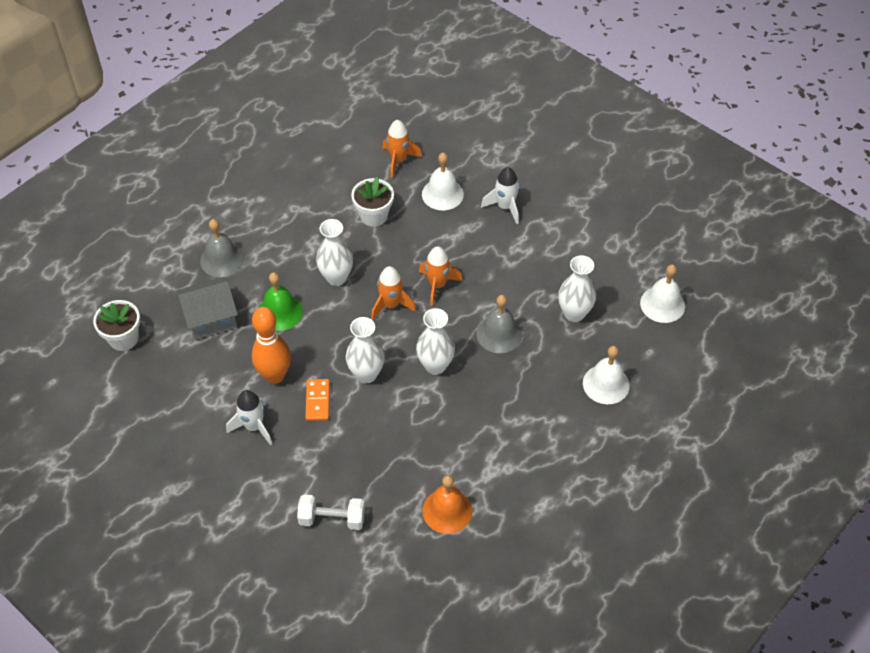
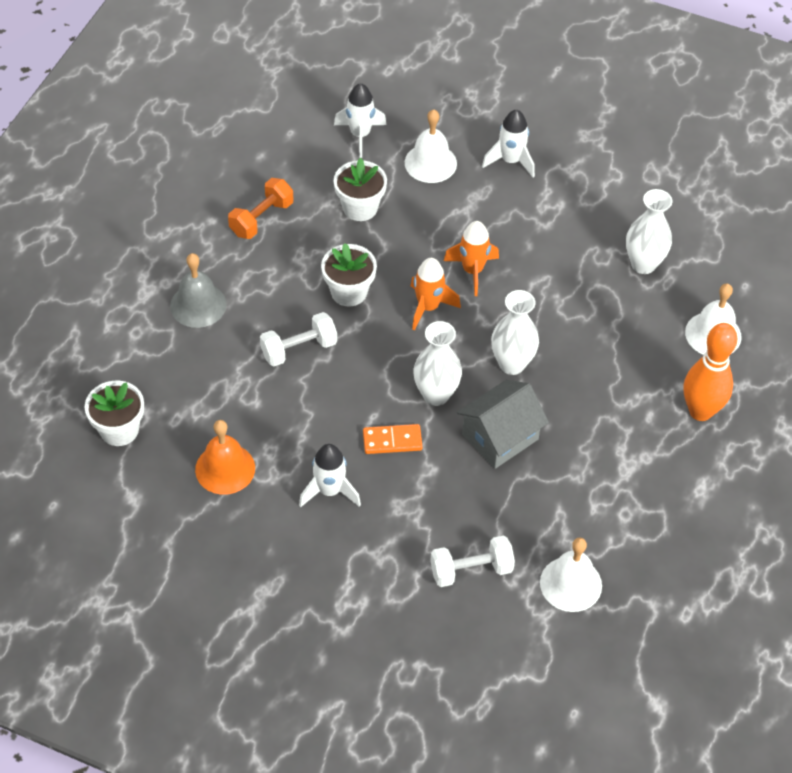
camera: 20 degrees left, 0 degrees up
(211, 318) = (217, 378): grey house -> grey house (500, 437)
(275, 376) = (327, 425): orange bowling pin -> orange bowling pin (700, 411)
(280, 312) = (299, 349): green bell -> white dumbbell
(297, 206) = (261, 219): none -> orange dumbbell
(317, 401) = (392, 441): orange domino -> orange domino turned 75 degrees counterclockwise
(336, 278) = (349, 292): white vase -> white flower pot
(398, 160) = (360, 135): orange rocket -> white rocket
(447, 510) = (599, 523): orange bell -> orange bell (225, 468)
(499, 334) = (568, 309): grey bell -> none
(662, 304) = (736, 229): white bell -> white bell (571, 584)

